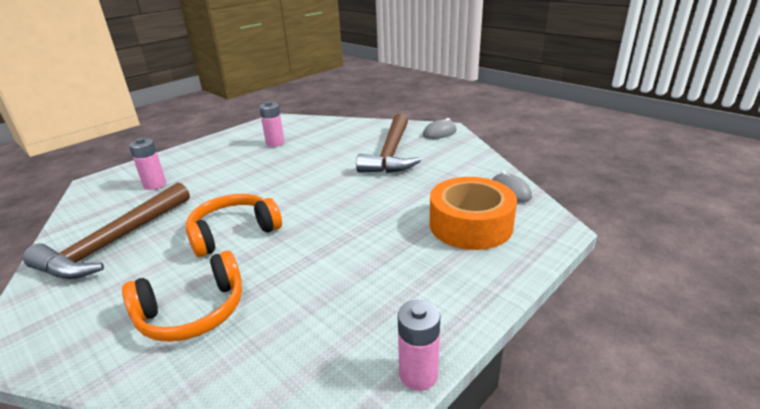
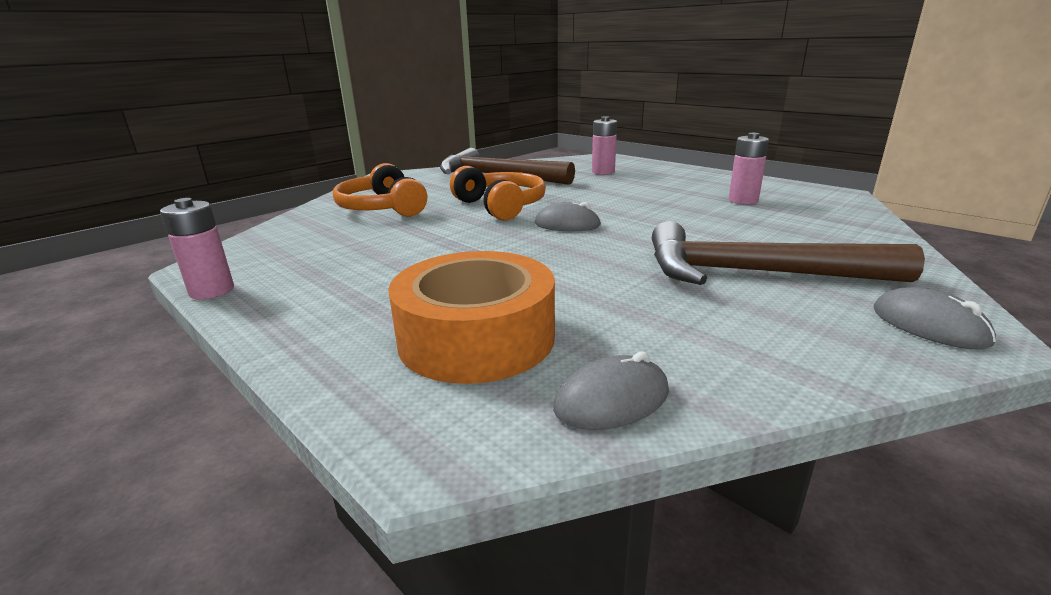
camera: 90 degrees right, 5 degrees down
(298, 201) = (567, 224): none -> grey mouse

